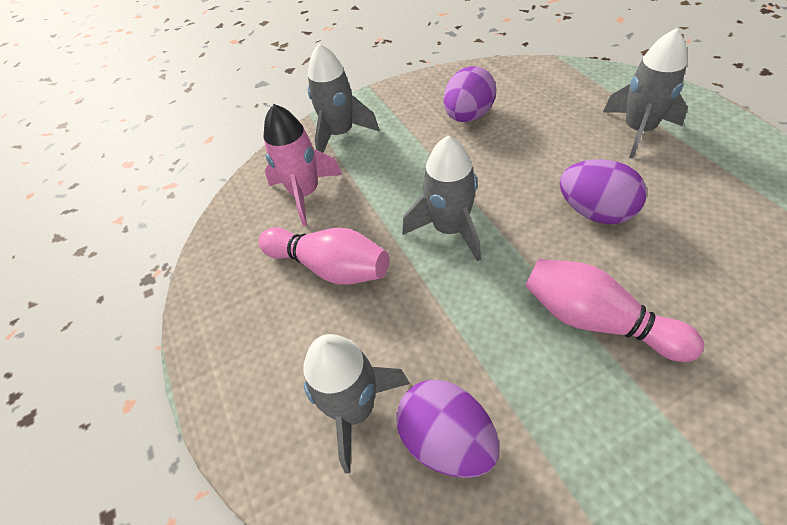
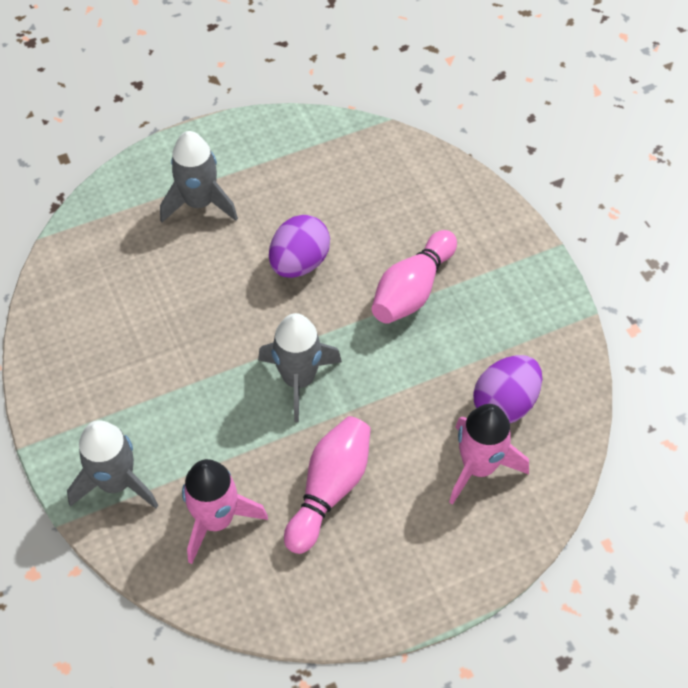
camera: 95 degrees left, 5 degrees up
(355, 409) = (478, 467): grey rocket -> pink rocket
(468, 116) = (127, 342): purple egg -> none

